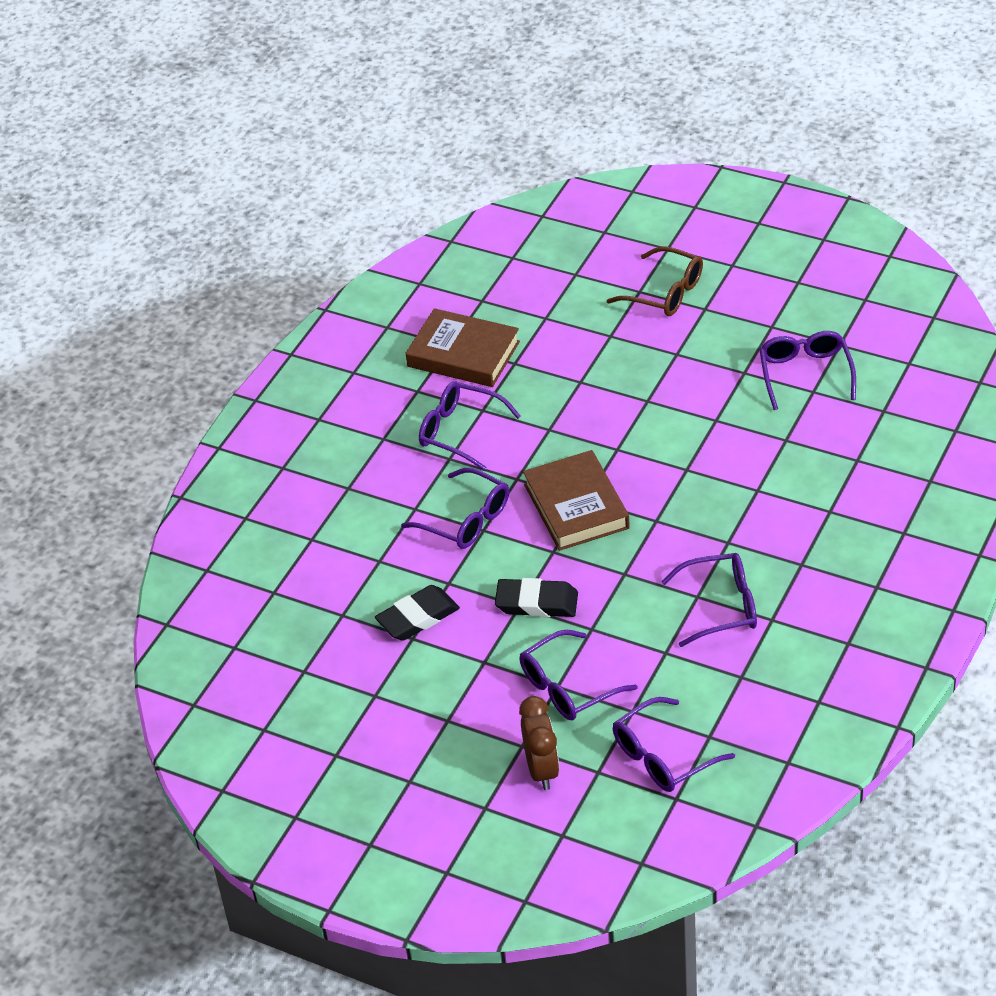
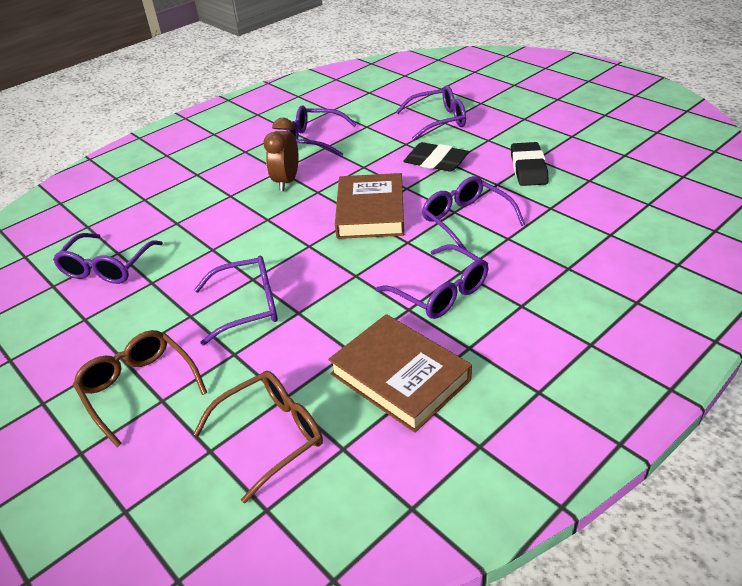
camera: 160 degrees left, 5 degrees down
(417, 617) = (528, 168): black eraser -> black eraser turned 75 degrees counterclockwise
(537, 293) = (272, 435): none -> brown glasses
(542, 770) = (473, 92): brown clock -> brown clock (286, 181)
(662, 757) = (401, 88): purple glasses -> purple glasses (248, 306)

